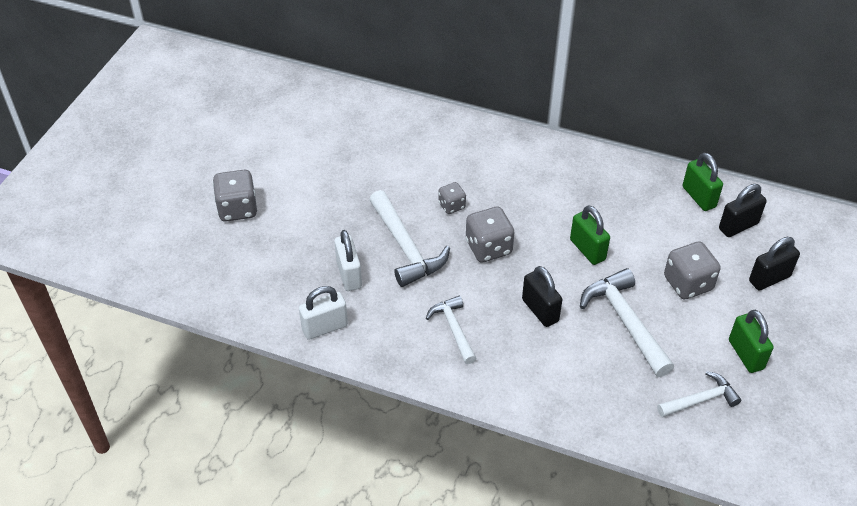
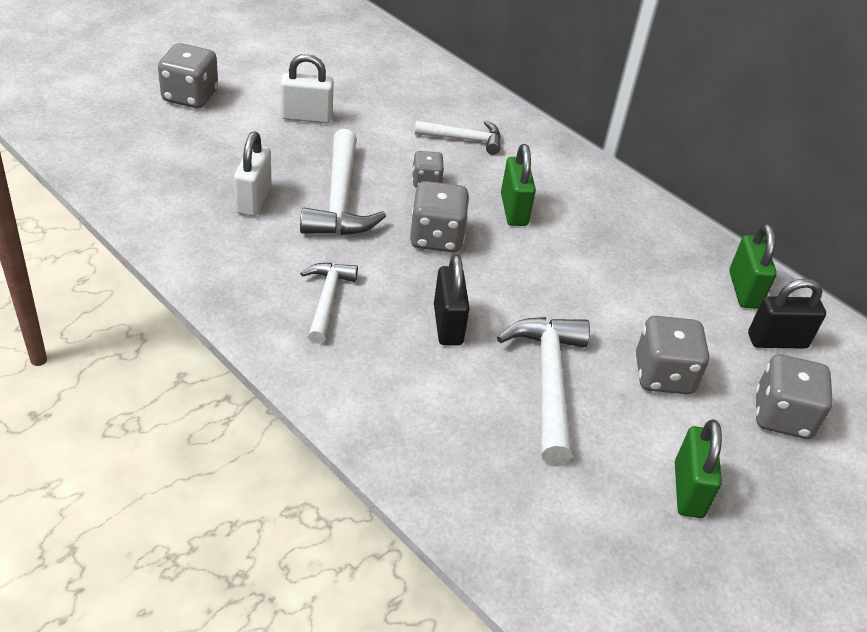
camera: 20 degrees right, 5 degrees down
(325, 327) = (182, 237): white padlock -> white padlock (306, 117)
(587, 250) = (557, 287): green padlock -> green padlock (514, 210)
(701, 400) = (586, 516): white hammer -> white hammer (464, 139)
(769, 278) = (782, 416): black padlock -> grey dice

